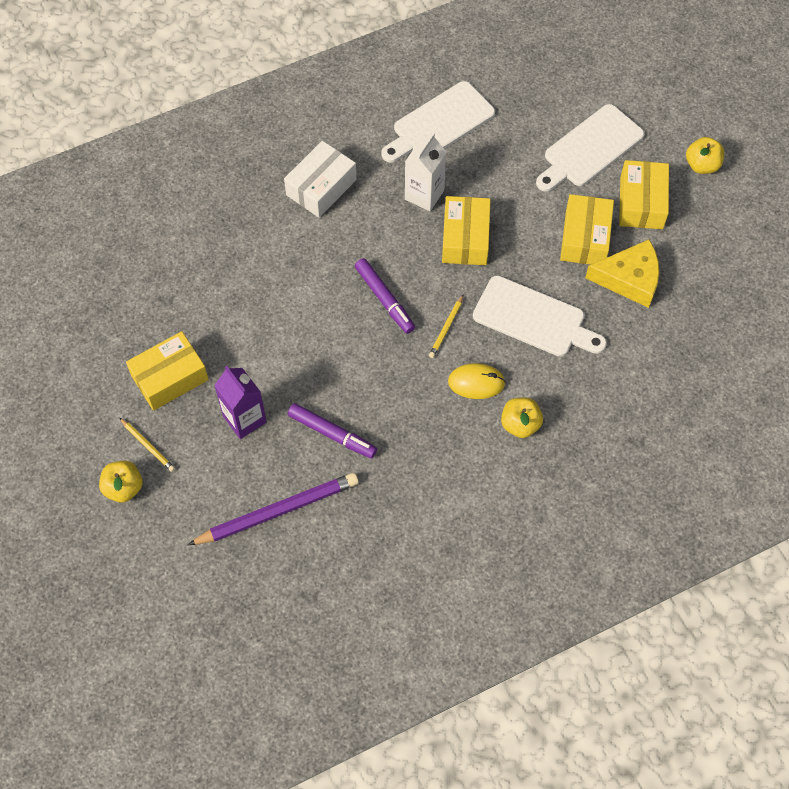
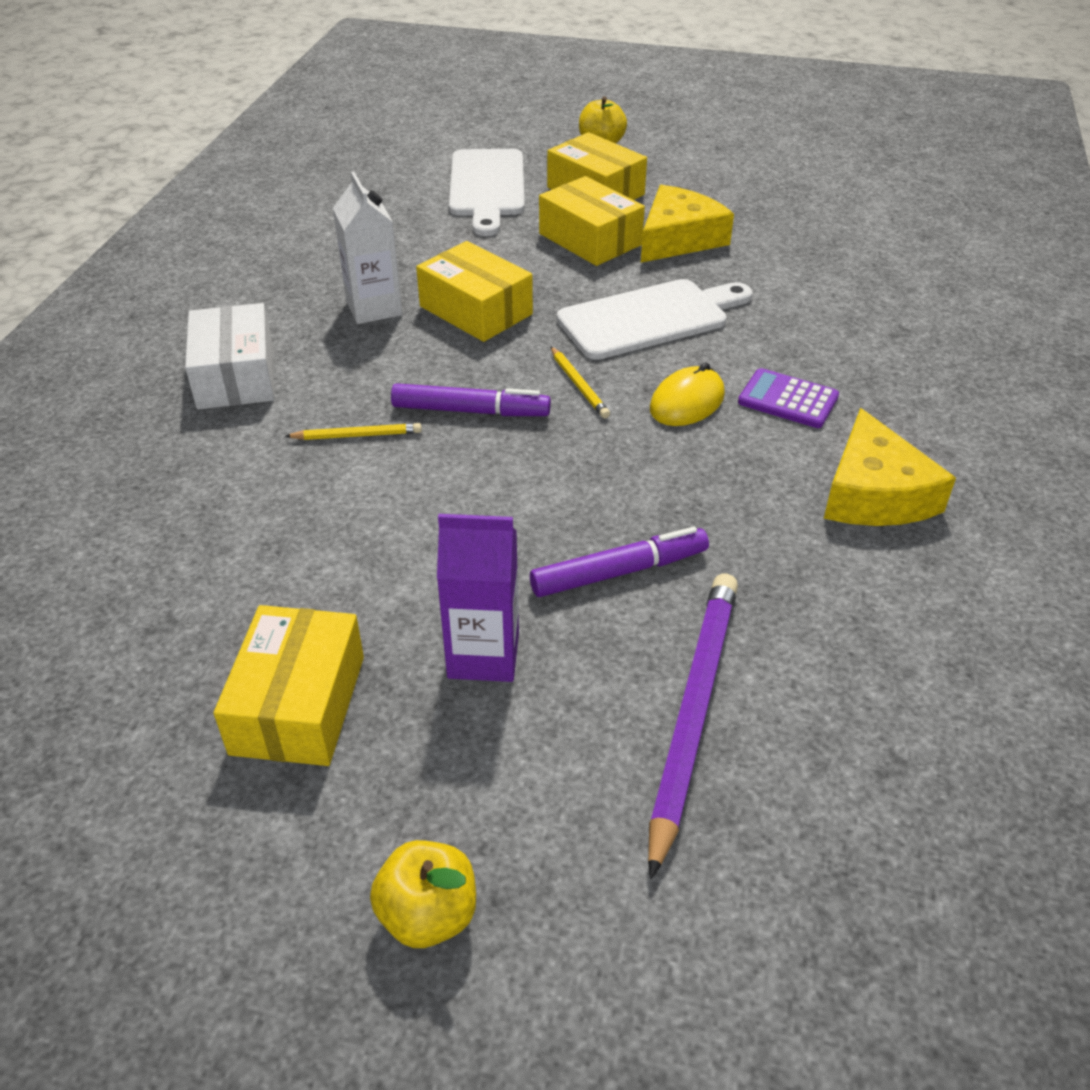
camera: 50 degrees left, 20 degrees down
(148, 446) = (386, 818): yellow pencil -> yellow pencil (357, 435)
(440, 123) = (302, 253): white cutting board -> none
(477, 502) = (874, 493): none -> yellow cheese
(520, 424) = (788, 399): yellow apple -> purple calculator

